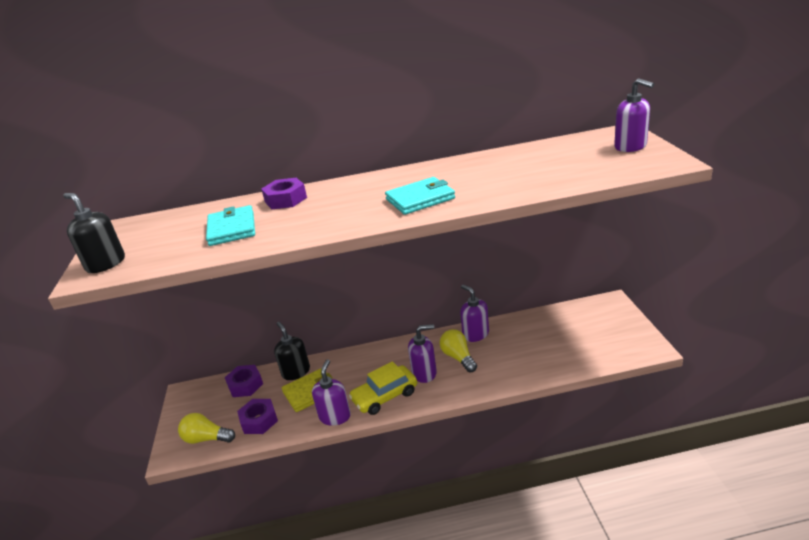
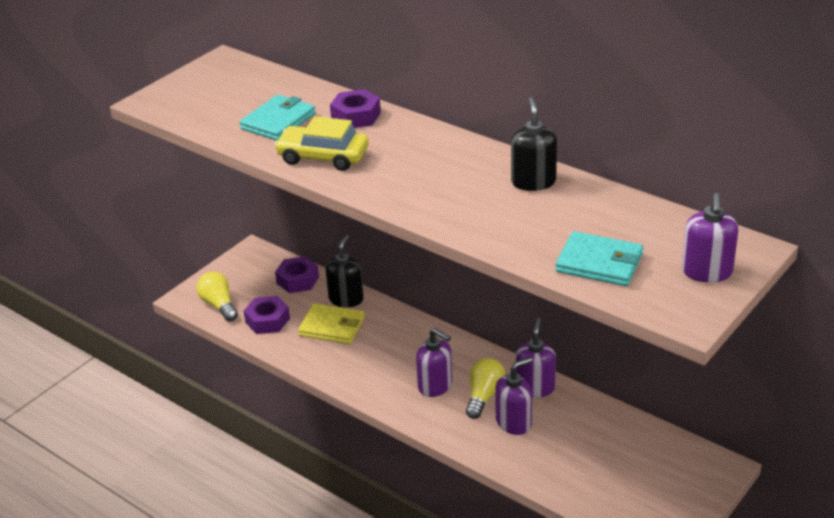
camera: 45 degrees right, 5 degrees up
(106, 264) = (171, 98): black soap dispenser -> black soap dispenser (533, 182)
(335, 416) = (319, 363): purple soap dispenser -> purple soap dispenser (514, 422)
(385, 396) = (376, 378): yellow car -> yellow car (323, 157)
(420, 199) = (432, 192): turquoise wallet -> turquoise wallet (599, 263)

